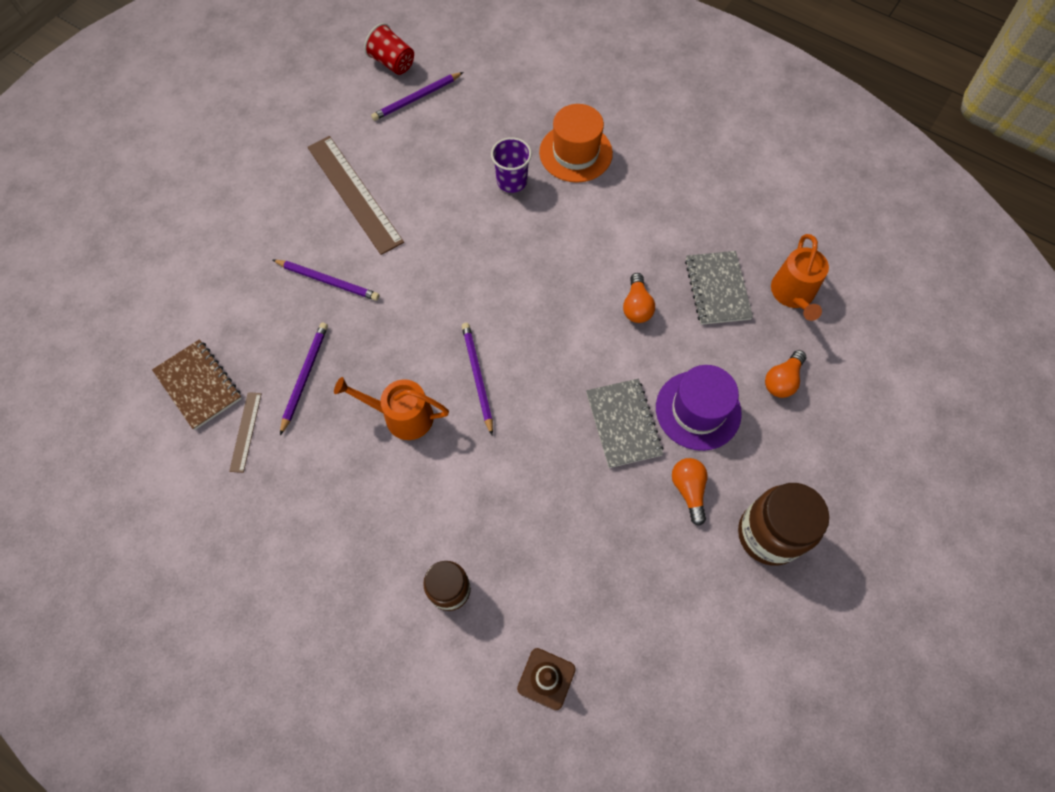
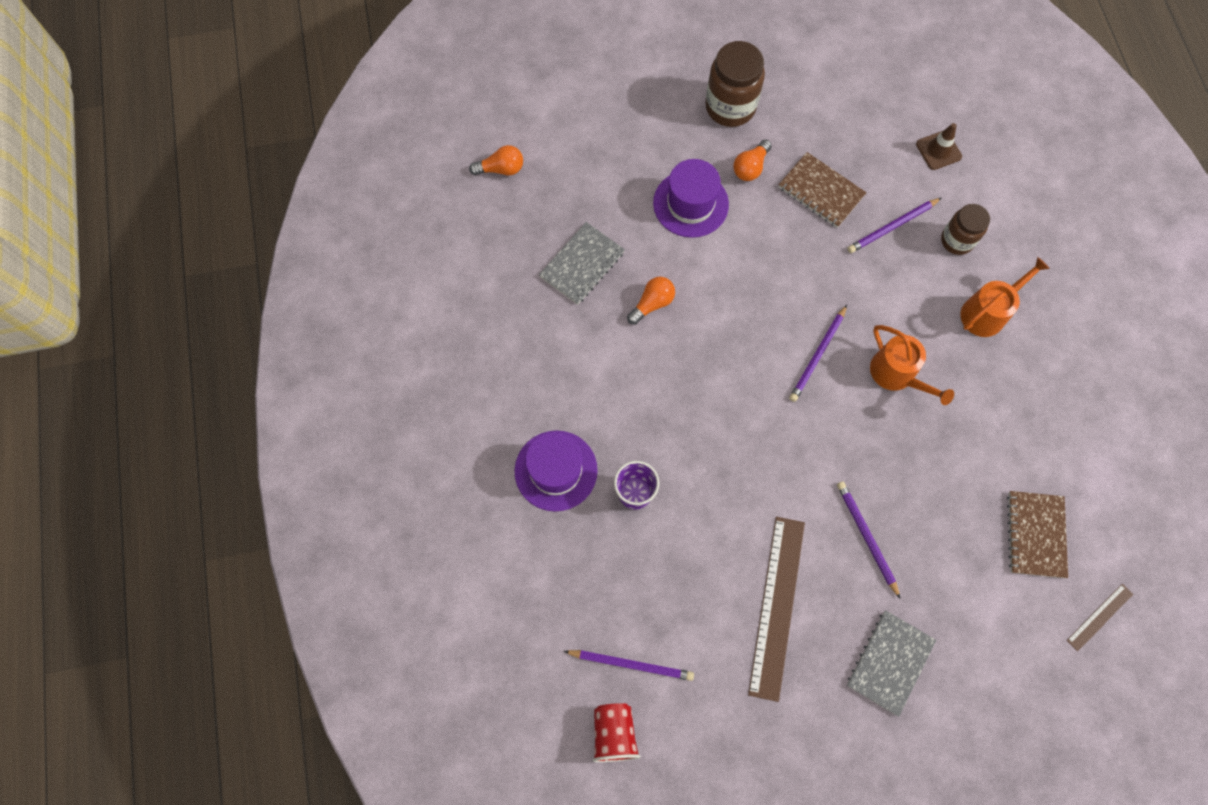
camera: 135 degrees left, 5 degrees up
(246, 431) = (1022, 463): brown ruler -> brown ruler (1099, 617)
(305, 376) = (946, 468): purple pencil -> purple pencil (892, 227)
(575, 153) = (556, 470): orange hat -> purple hat
(609, 524) = (821, 191): none -> brown notebook
(623, 424) = (749, 238): grey notebook -> grey notebook (890, 662)
(782, 380) = (614, 173): orange light bulb -> orange light bulb (501, 169)
(793, 294) = (535, 215): orange watering can -> orange watering can (987, 312)

